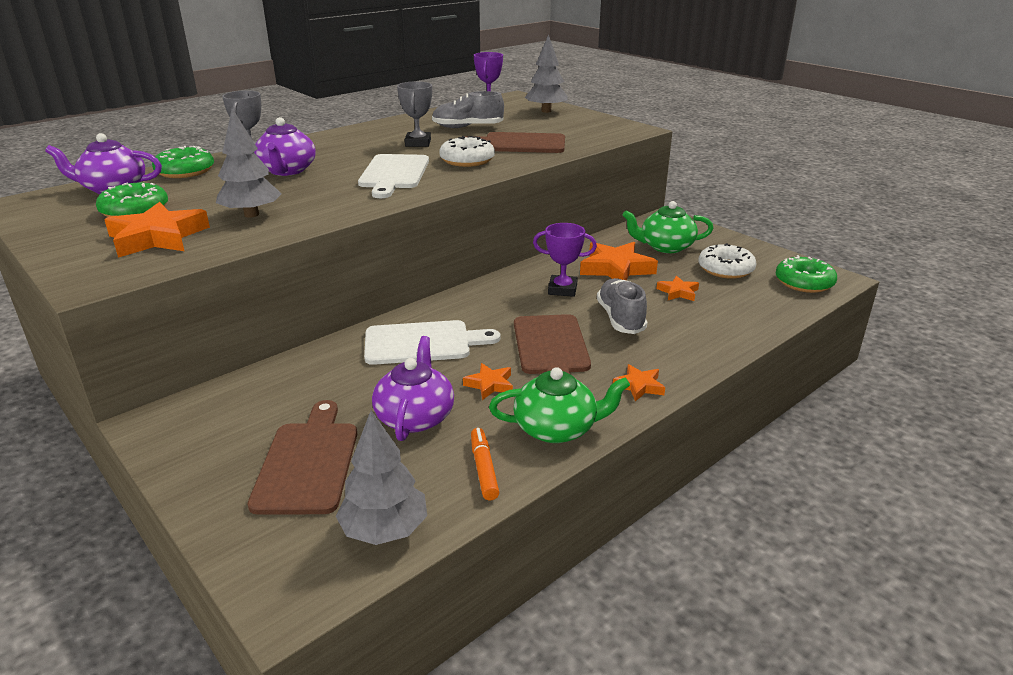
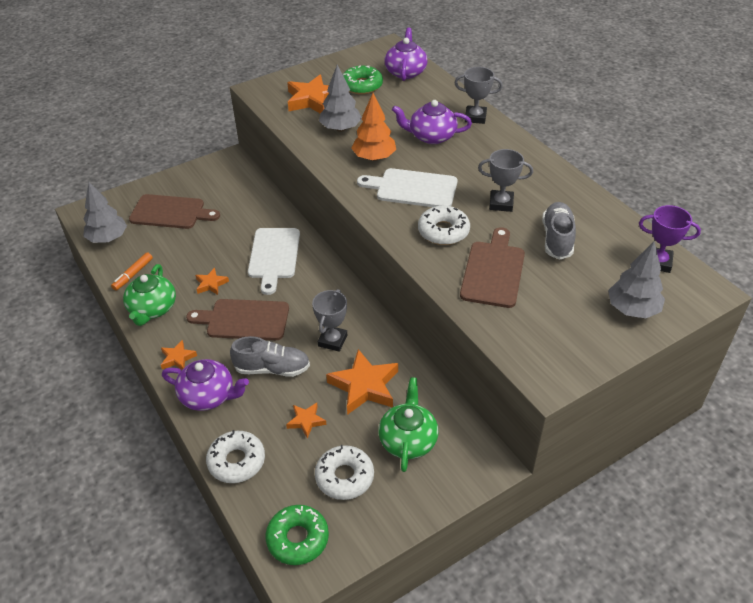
camera: 100 degrees right, 15 degrees up
(185, 171) = (438, 93): green donut -> none
(328, 193) = (374, 158): none -> orange tree
(415, 417) = (192, 250): purple teapot -> purple teapot (208, 396)
(484, 469) = (133, 274): orange marker -> orange marker turned 120 degrees clockwise
(562, 289) = (332, 341): purple trophy -> grey trophy
(754, 322) = (236, 461): none -> white donut

